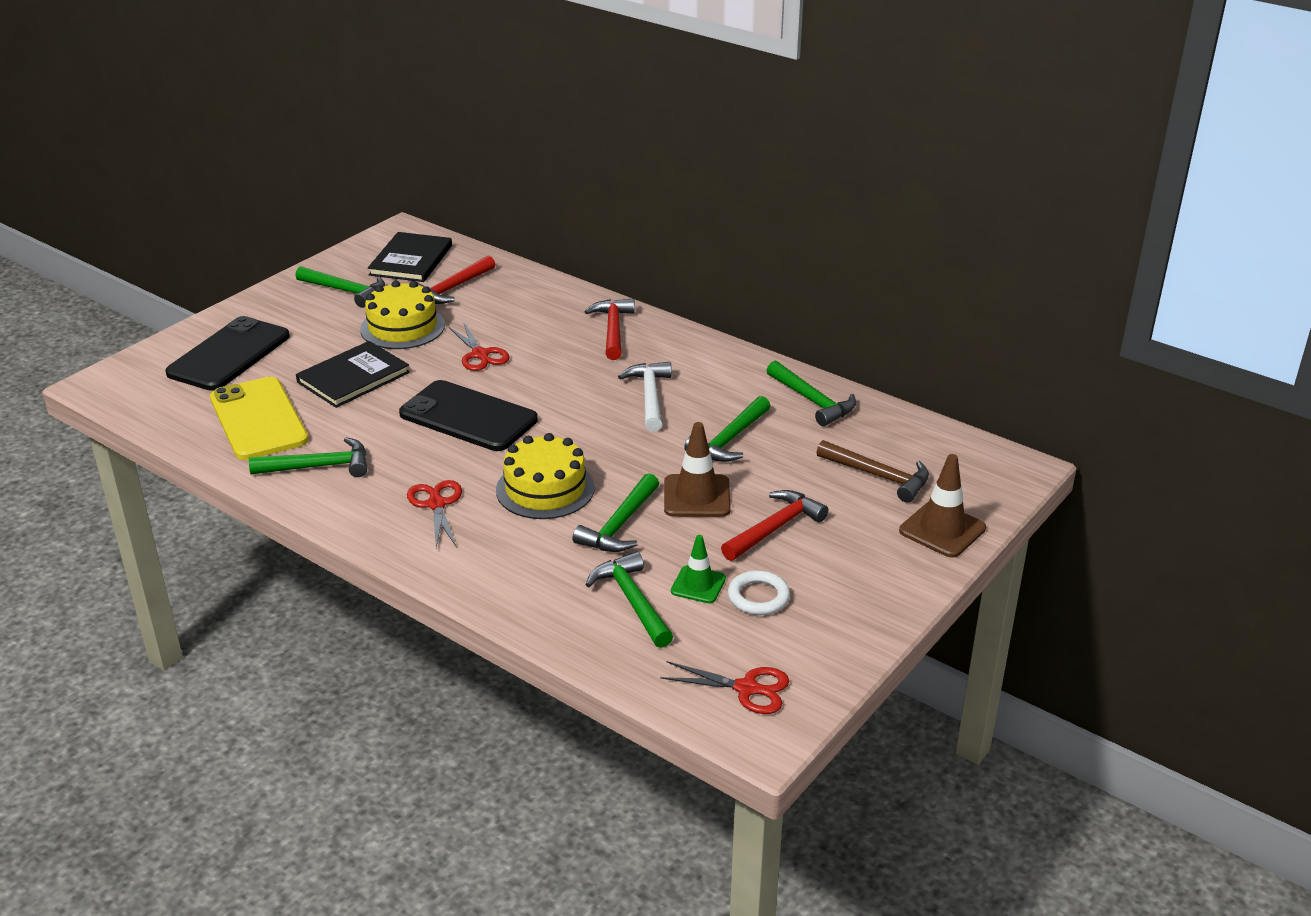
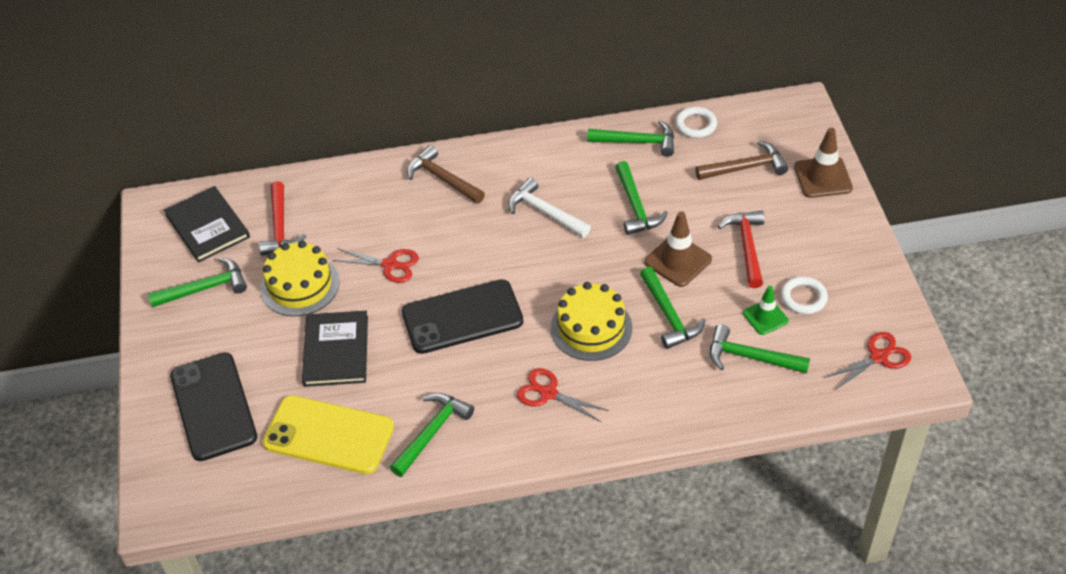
camera: 45 degrees left, 15 degrees up
(613, 330) = (443, 179): red hammer -> brown hammer
(887, 421) = (696, 125): none -> white ring

